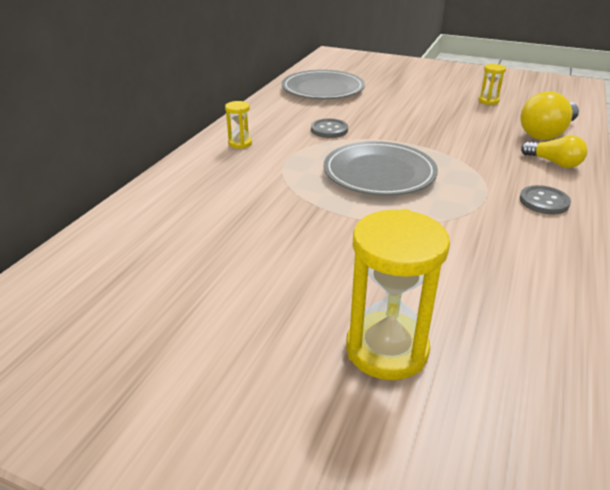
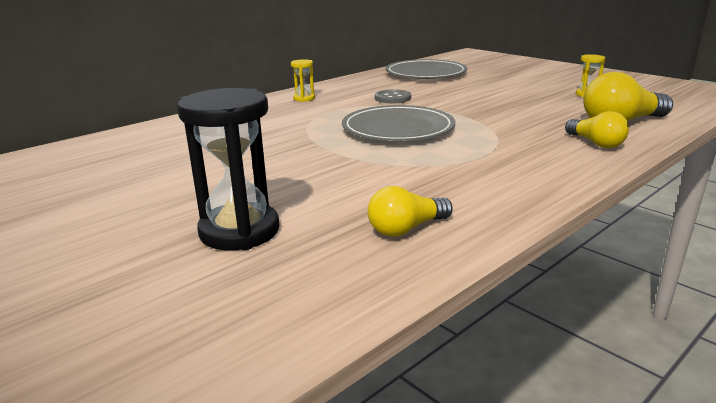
camera: 25 degrees right, 10 degrees down
(386, 349) = (239, 231): yellow hourglass -> black hourglass
(522, 303) = (406, 229): none -> yellow light bulb
(544, 201) = (539, 168): grey button -> none

